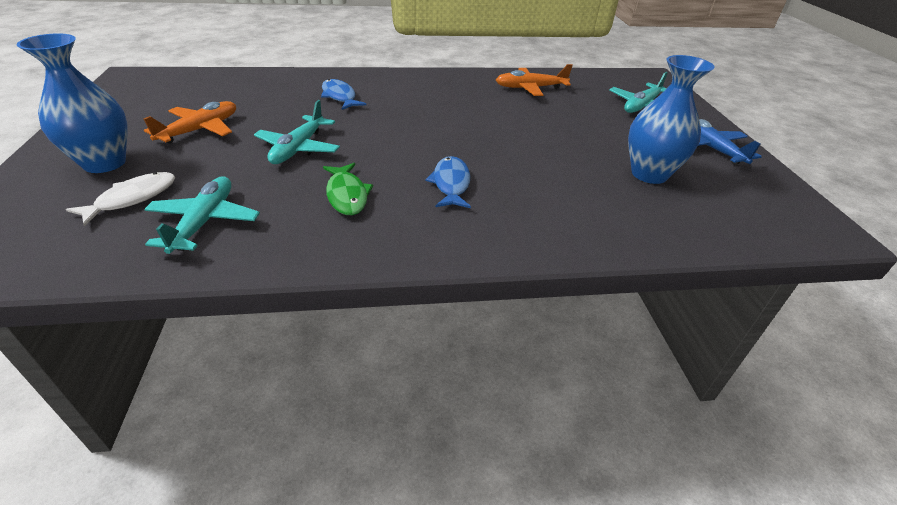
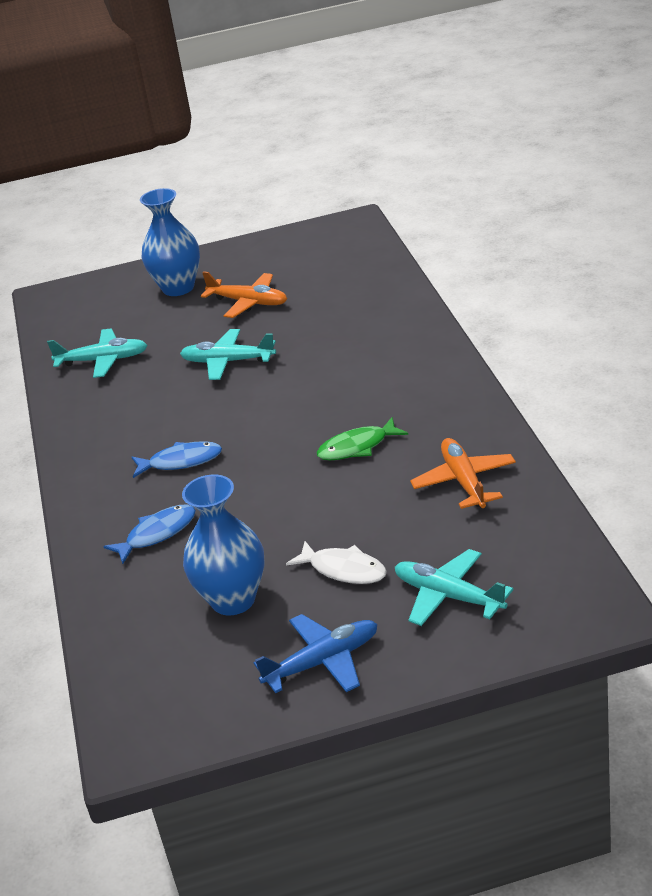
camera: 90 degrees right, 5 degrees down
(132, 198) = (129, 321): white fish -> white fish (344, 569)
(339, 96) = (359, 348): blue fish -> blue fish (157, 534)
(347, 195) = (150, 410): green fish -> green fish (357, 447)

